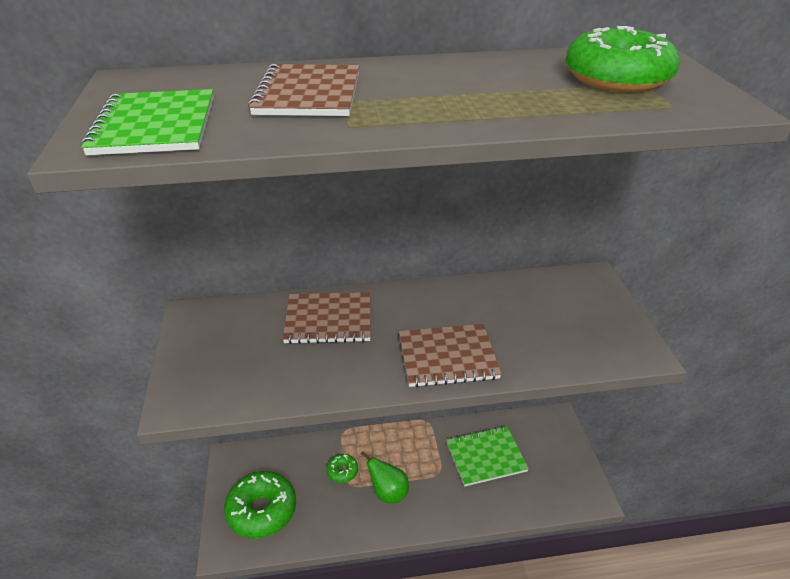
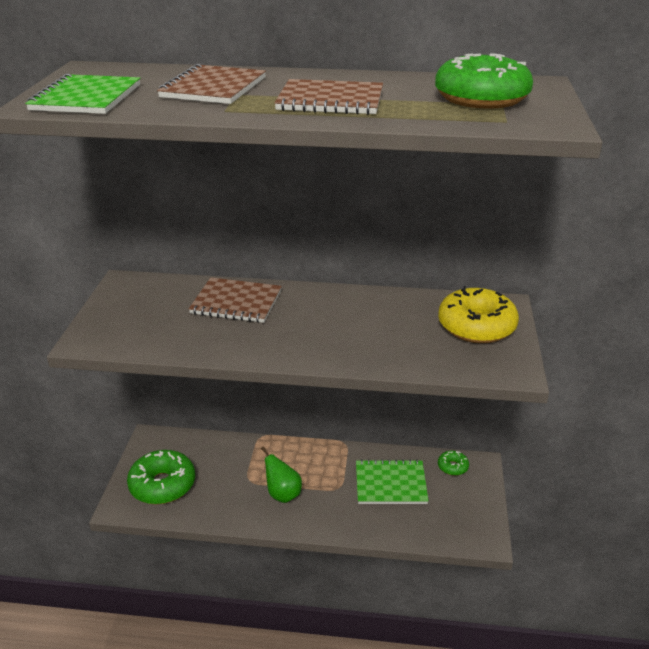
camera: 15 degrees right, 5 degrees down
(342, 471) = (247, 469): green donut -> green donut (452, 467)
(447, 357) = (326, 345): brown notebook -> brown notebook (330, 100)
(581, 307) = (476, 326): none -> yellow donut

